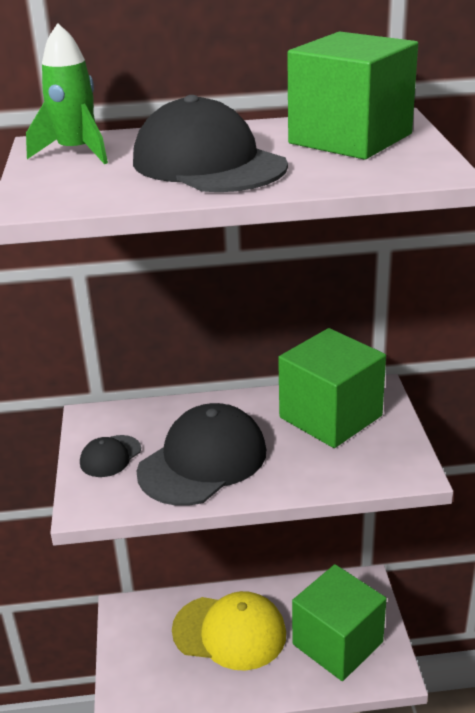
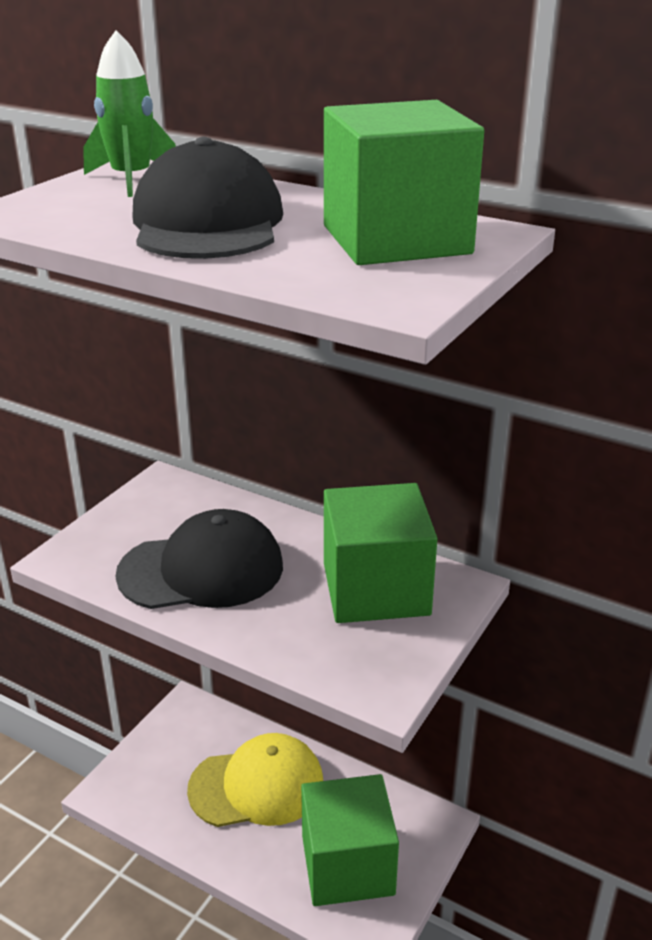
camera: 35 degrees right, 0 degrees up
(110, 456) = (133, 525): black cap -> none
(229, 632) = (257, 786): yellow cap -> yellow cap turned 60 degrees counterclockwise

